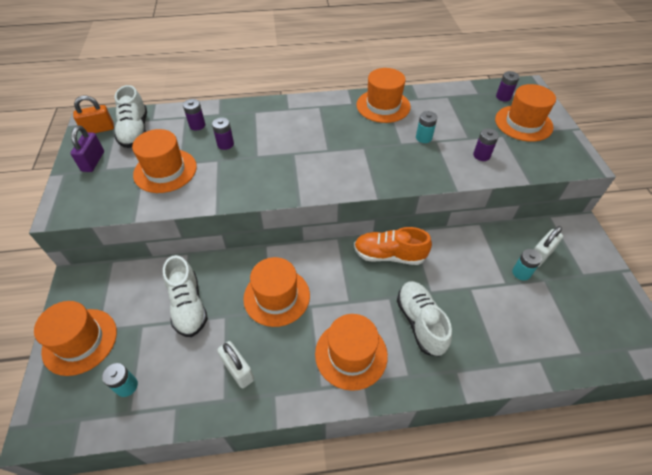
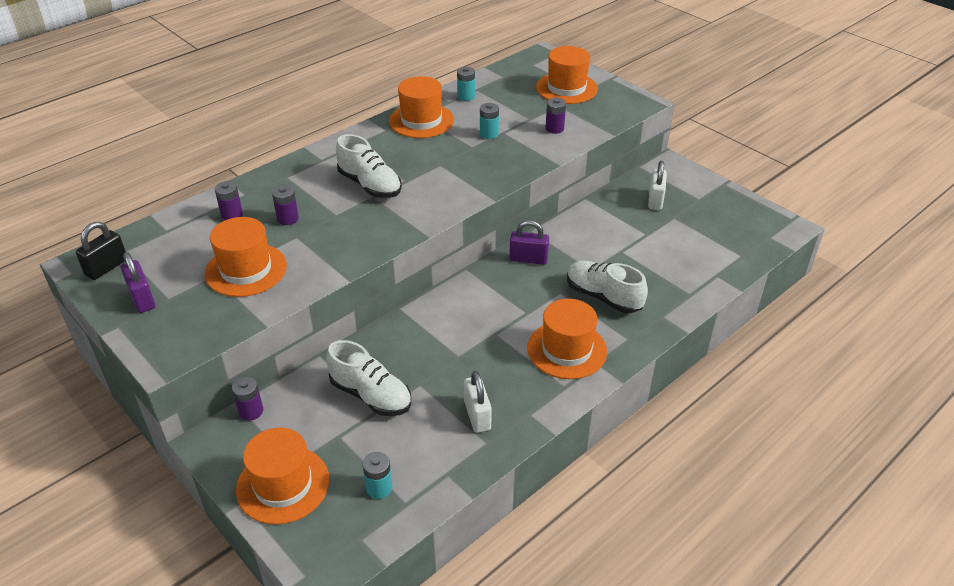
camera: 35 degrees left, 10 degrees down
(99, 129) = (107, 267): orange padlock -> black padlock
(135, 131) = (159, 250): white shoe -> white shoe (370, 185)
(238, 370) = (477, 415): white padlock -> white padlock turned 60 degrees clockwise
(276, 296) = (454, 343): orange hat -> none
(389, 255) = (528, 259): orange shoe -> purple padlock
(503, 97) = (529, 72): purple battery -> purple battery (251, 411)
(521, 273) = (651, 220): turquoise battery -> turquoise battery (466, 96)

